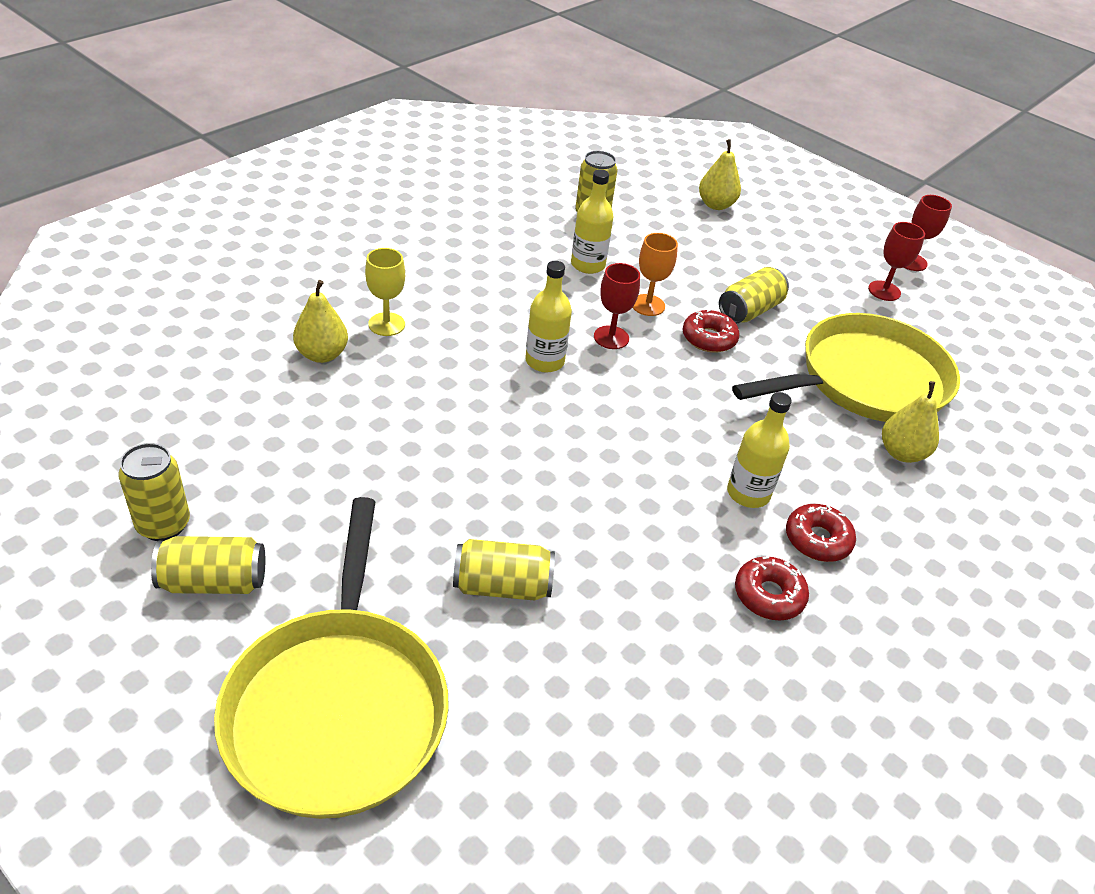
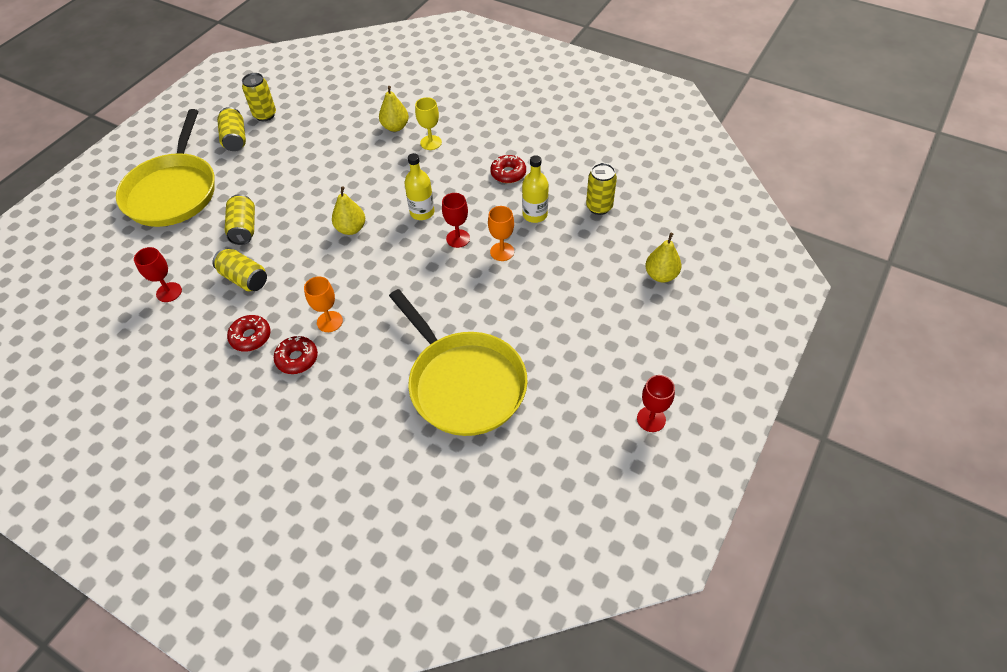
camera: 85 degrees right, 10 degrees up
(337, 707) = (173, 192): yellow pan -> yellow pan turned 75 degrees counterclockwise
(709, 338) = (477, 288): red donut -> red donut (508, 173)
(748, 493) = (329, 321): yellow bottle -> orange goblet
(749, 310) = (521, 308): yellow can -> yellow can (244, 278)
(884, 291) = (592, 397): red goblet -> red goblet (169, 292)
(901, 453) = (389, 406): yellow pear -> yellow pear (351, 229)

